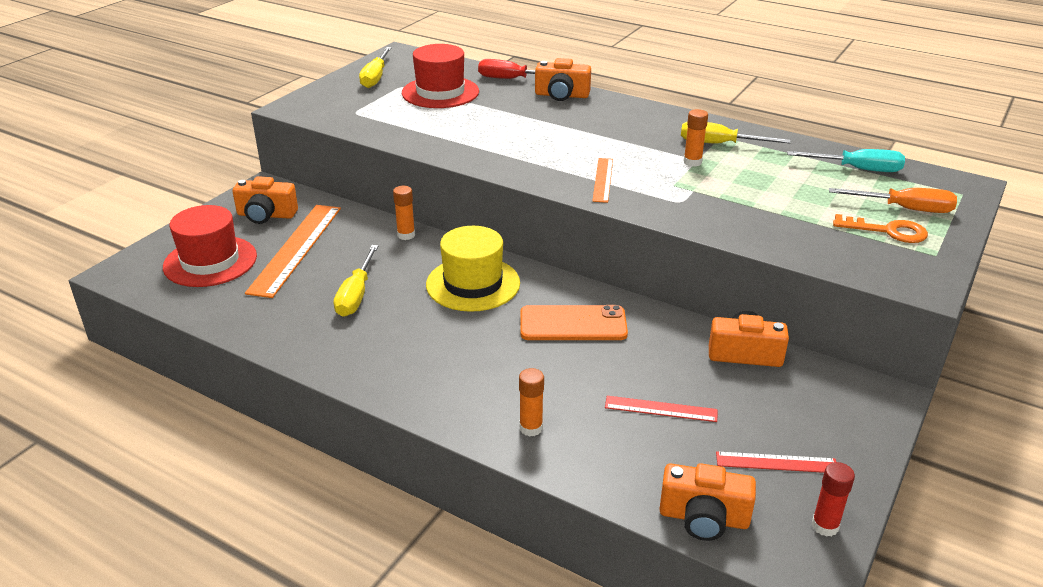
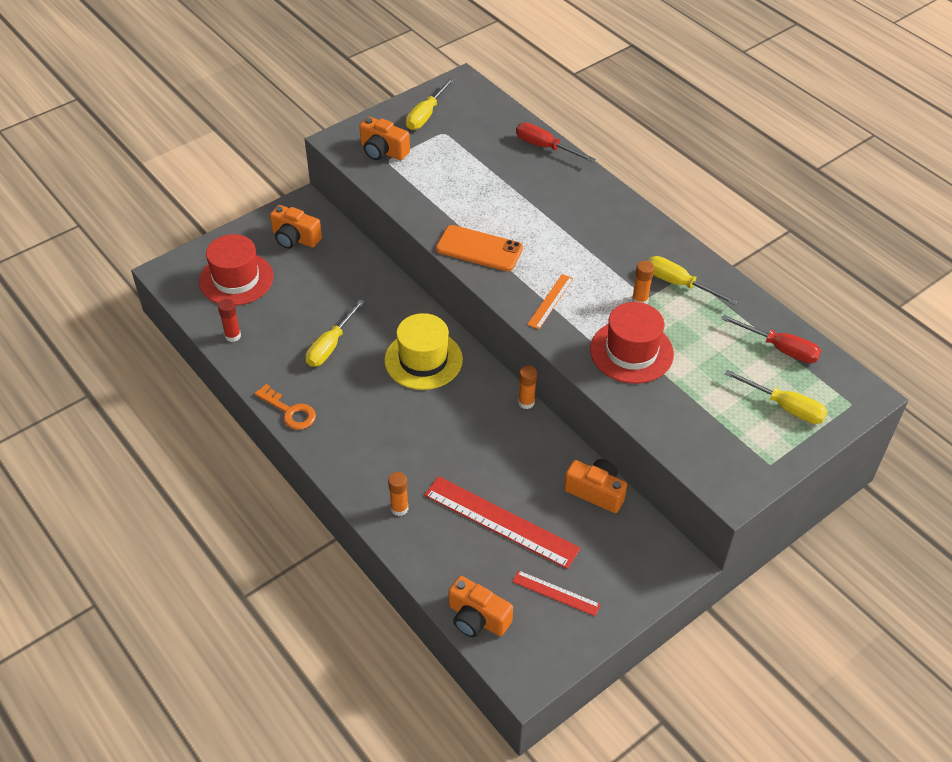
camera: 20 degrees right, 15 degrees up
(296, 248) = (304, 283): orange ruler -> none
(406, 235) = (395, 291): orange glue stick -> orange glue stick (526, 402)
(440, 92) = (472, 150): red hat -> red hat (631, 352)
(562, 95) = (577, 181): orange camera -> orange camera (383, 151)
(573, 324) = (479, 423): orange phone -> orange phone (479, 249)
(661, 409) = (501, 522): red ruler -> red ruler, size x1.93
(825, 526) = (556, 652): red glue stick -> red glue stick (233, 336)
(857, 169) = (780, 348): turquoise screwdriver -> red screwdriver
(888, 231) = (750, 427): orange key -> orange key (290, 411)
(904, 209) = (785, 407): orange screwdriver -> yellow screwdriver

